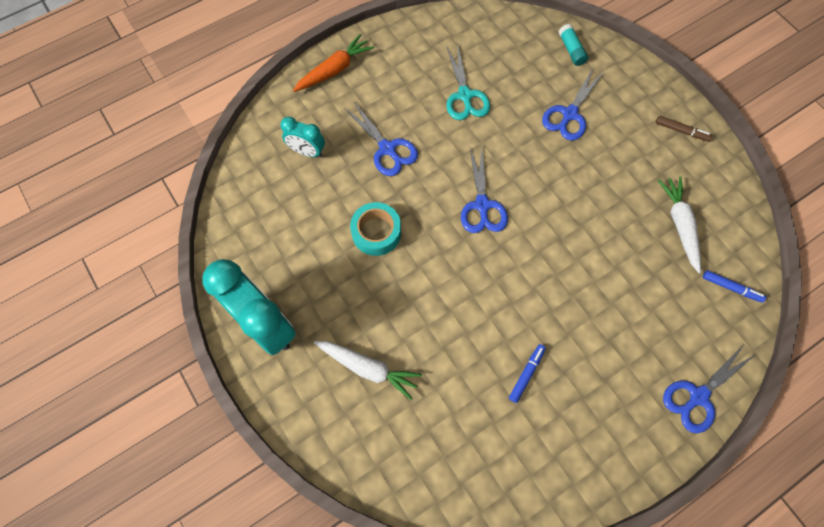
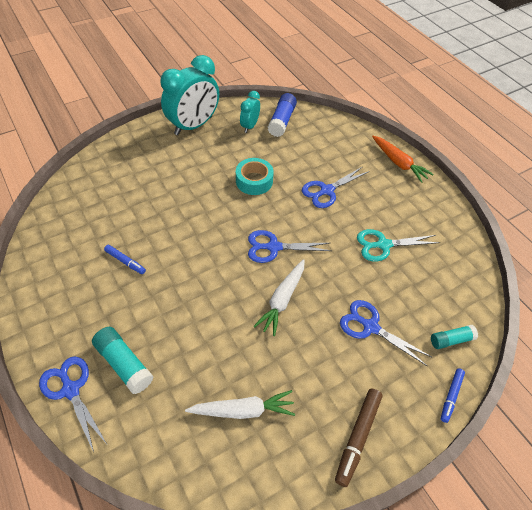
camera: 90 degrees right, 15 degrees down
(255, 203) = (282, 121): none -> blue glue stick
(307, 151) = (323, 146): turquoise clock -> turquoise clock (250, 126)
(368, 368) = (153, 172): white carrot -> white carrot (282, 300)
(658, 346) = (124, 364): none -> turquoise glue stick
(681, 131) = (358, 437): brown marker -> brown marker, size x1.61
(731, 288) = (168, 448): blue marker -> blue marker (451, 396)

